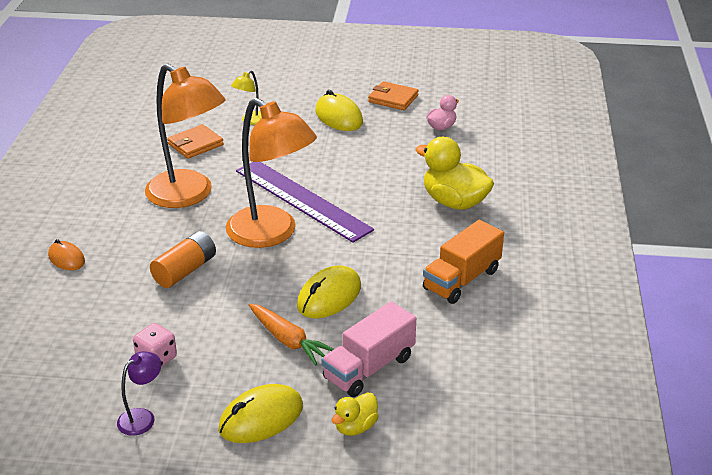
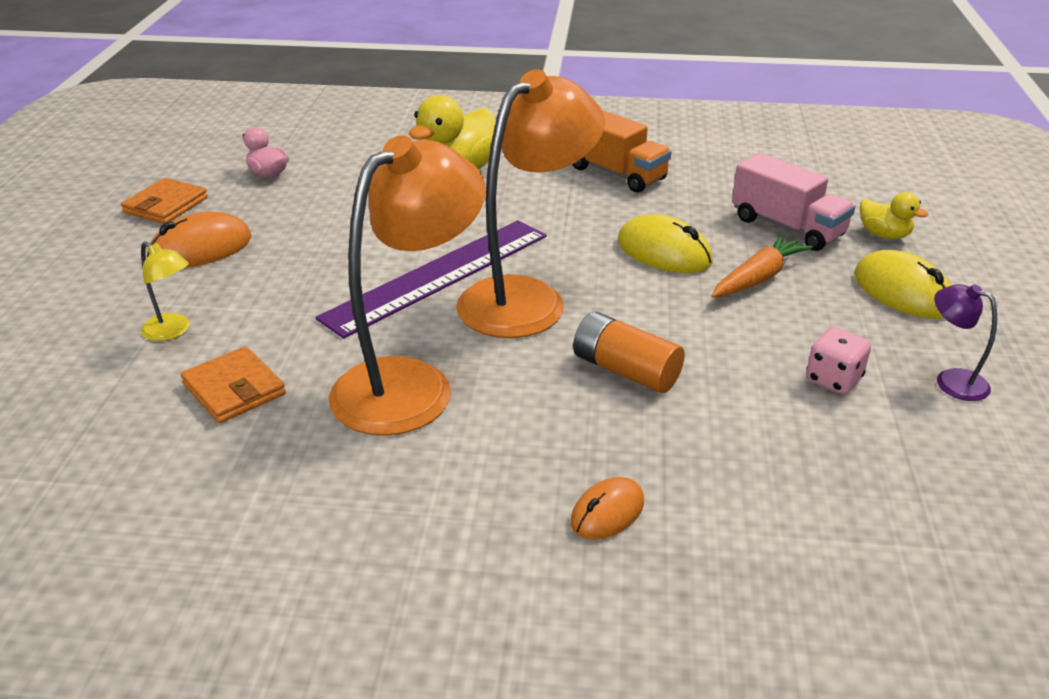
camera: 90 degrees left, 0 degrees up
(338, 117) = (201, 249): yellow mouse -> orange mouse

